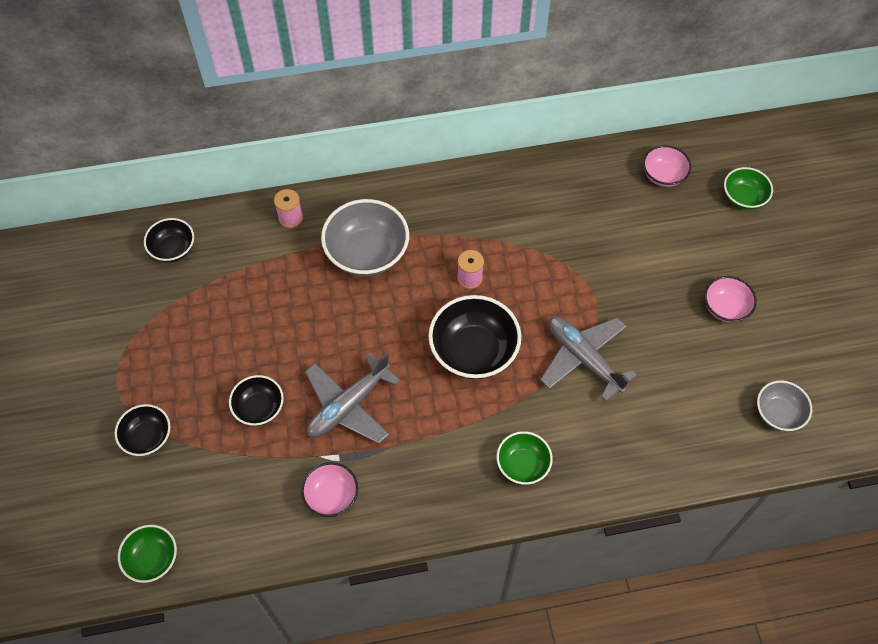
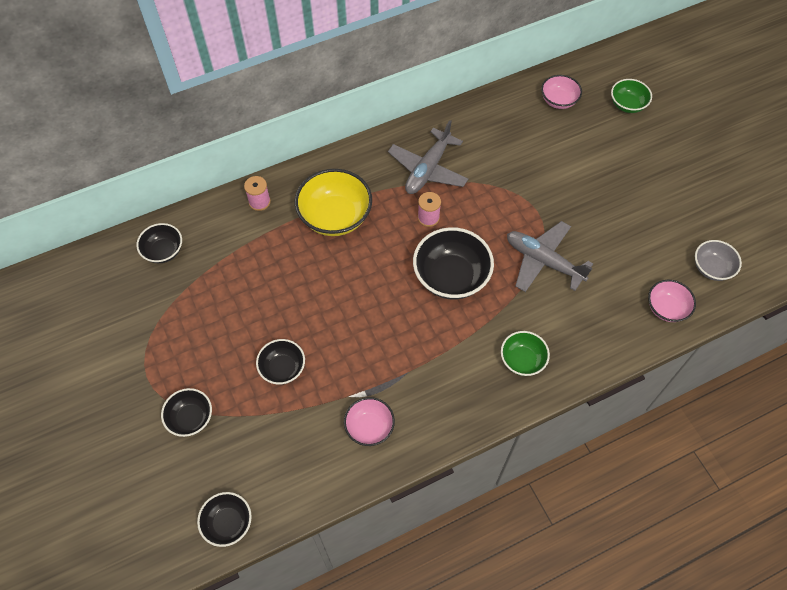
camera: 15 degrees left, 0 degrees up
(152, 559) = (228, 523): green bowl -> black bowl
(348, 405) = (360, 347): grey plane -> grey plane (428, 169)
(367, 253) = (335, 217): grey bowl -> yellow bowl
(725, 308) = (642, 194): pink bowl -> pink bowl (666, 308)

